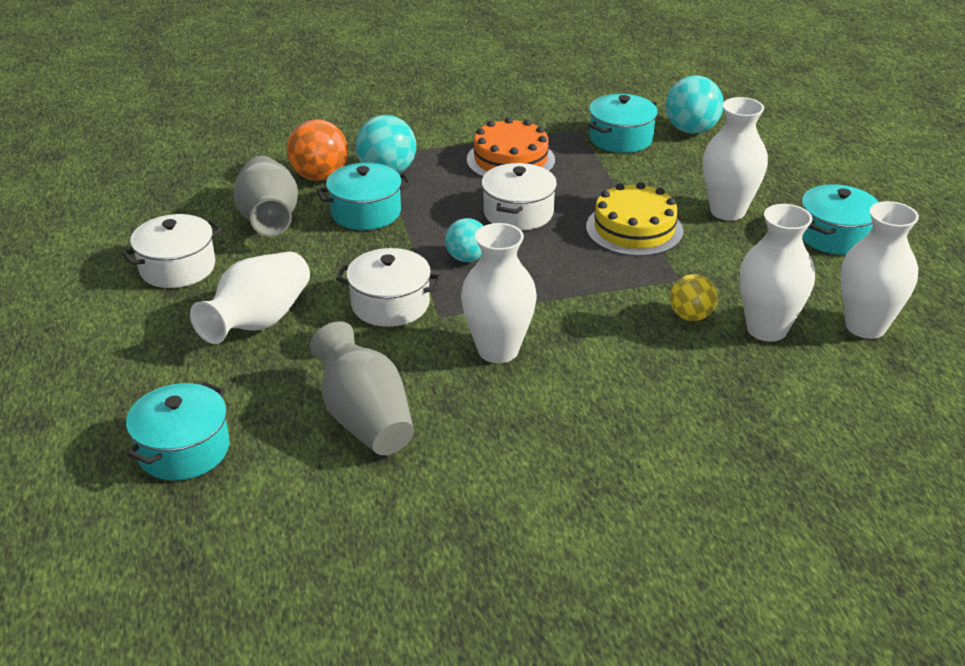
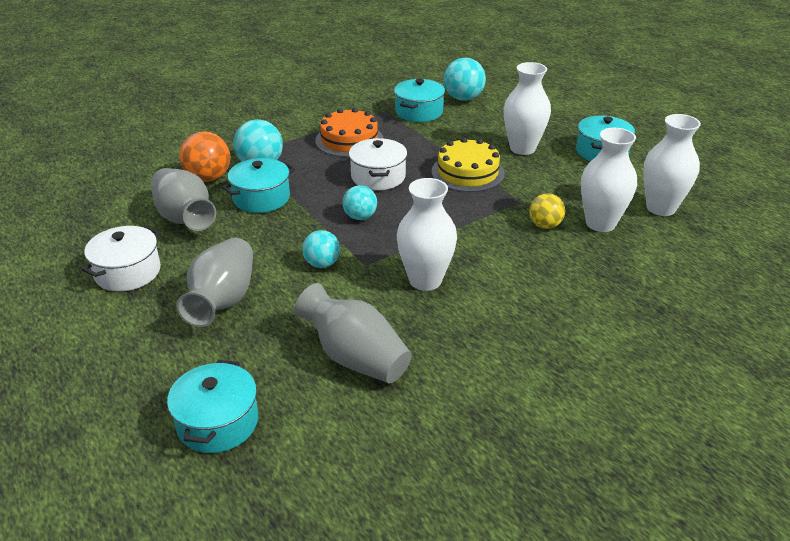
camera: 20 degrees left, 0 degrees up
(258, 321) = (222, 300): white vase -> grey vase
(390, 304) = (322, 264): white pot -> turquoise ball

